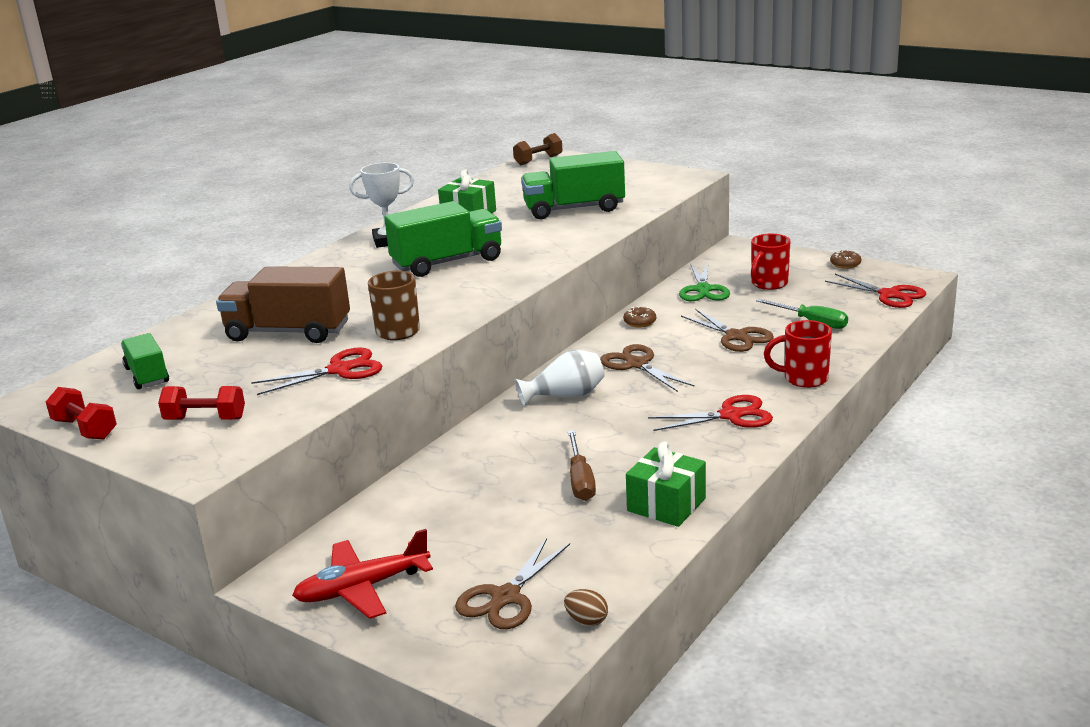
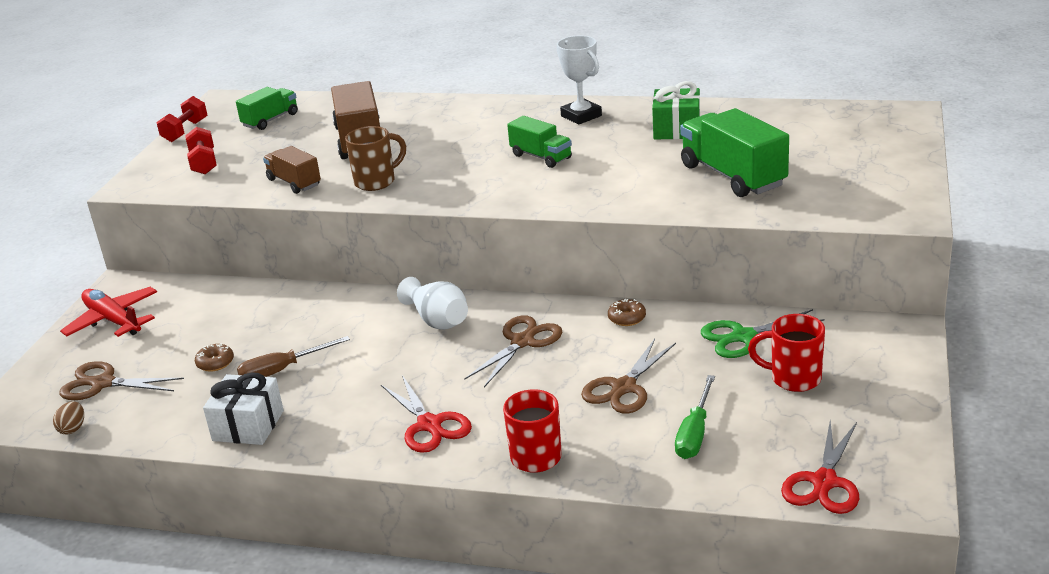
camera: 70 degrees right, 5 degrees up
(339, 370) = (294, 182): red scissors -> brown truck
(447, 262) = (541, 157): green truck -> green truck, size x0.58
(538, 160) = (884, 114): brown dumbbell -> none
(666, 505) = (248, 426): green gift -> white gift
(845, 264) = (908, 426): brown donut -> brown donut (215, 363)

